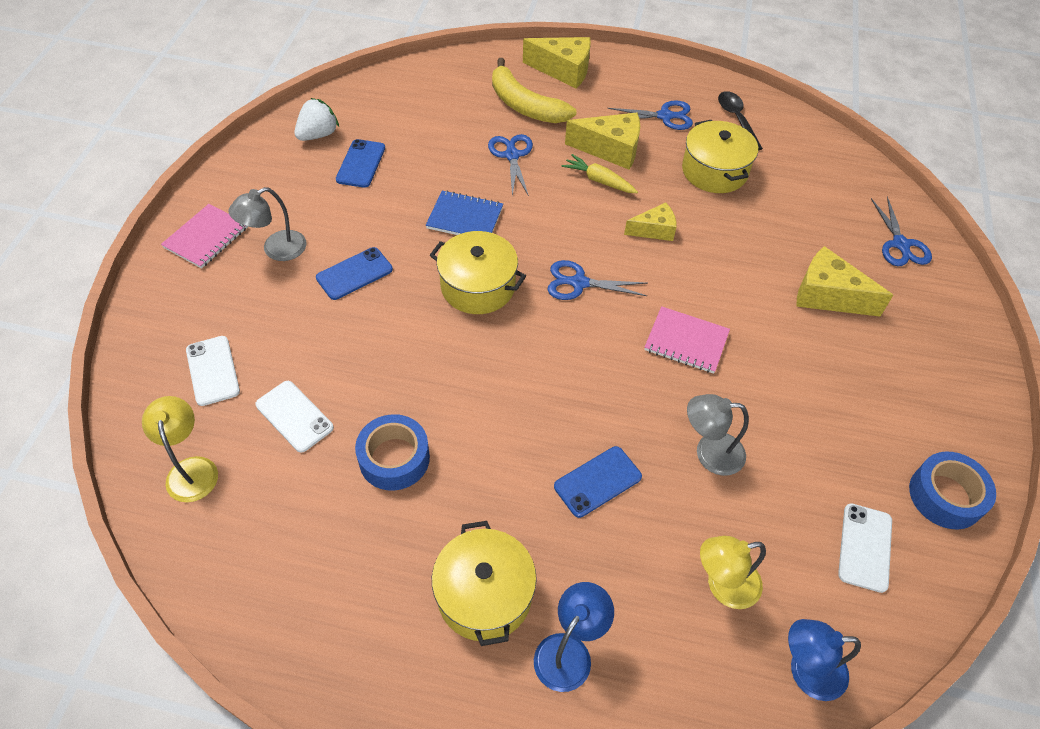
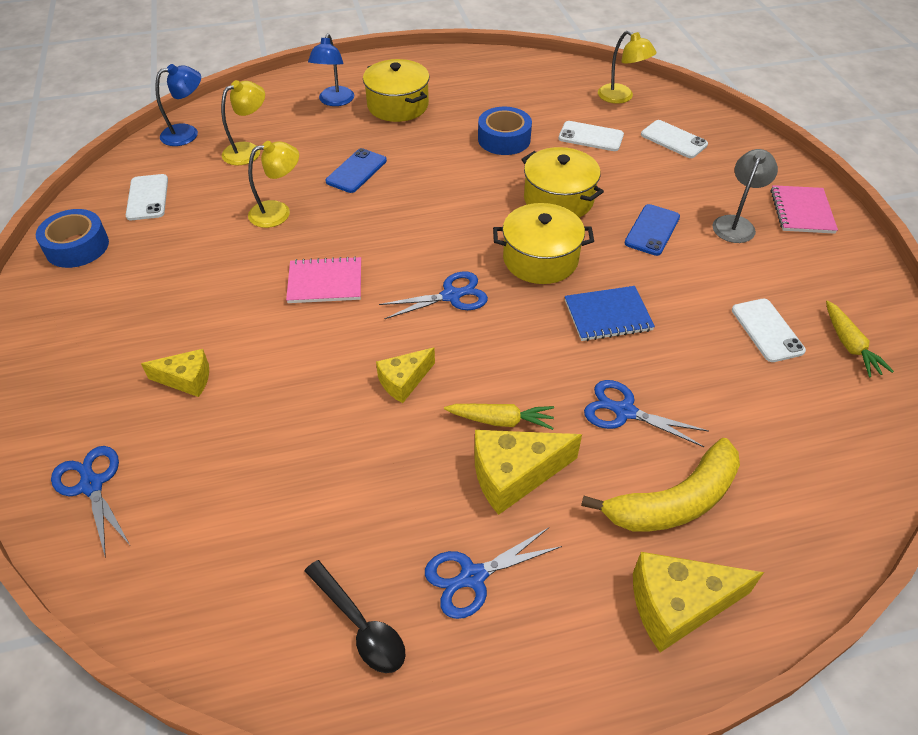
camera: 155 degrees right, 5 degrees down
(318, 135) = (849, 345): white strawberry -> yellow carrot
(361, 164) = (767, 330): blue phone -> white phone
(512, 155) = (624, 411): blue scissors -> blue scissors turned 150 degrees clockwise
(525, 105) = (674, 501): yellow banana -> yellow banana turned 135 degrees clockwise
(709, 453) = (278, 212): grey lamp -> yellow lamp
(714, 171) = (362, 500): yellow pot -> yellow pot (558, 199)
(827, 295) = (186, 380): yellow cheese -> yellow cheese, size x0.63

